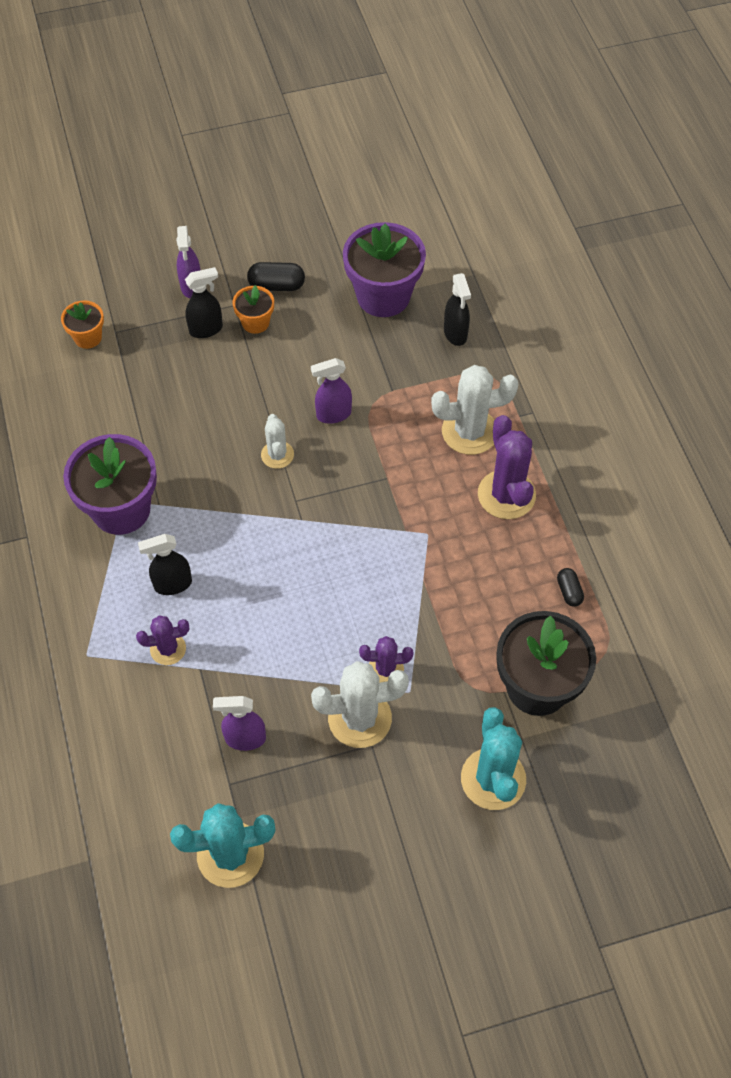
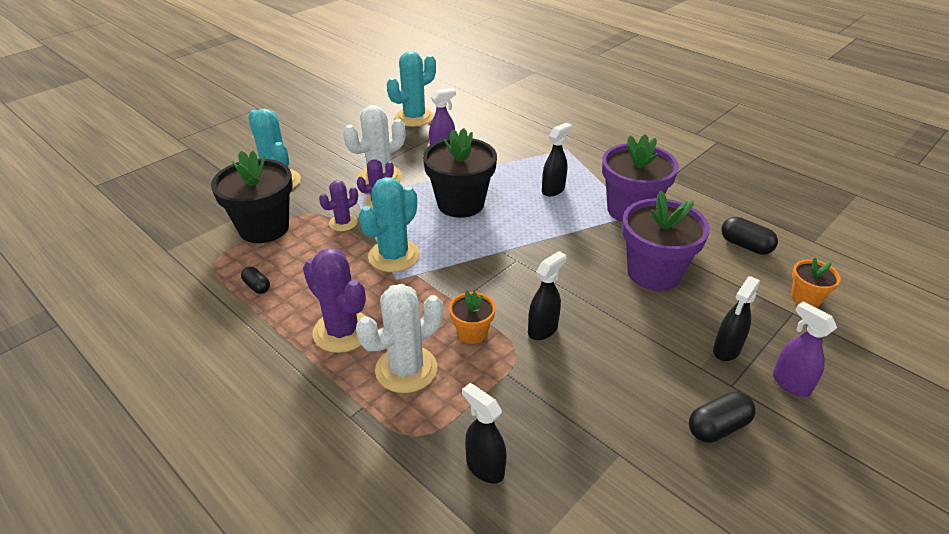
camera: 150 degrees right, 20 degrees down
(65, 410) = (745, 245): none -> black capsule
(168, 649) = (523, 165): purple cactus -> purple cactus (343, 223)
(255, 322) = (693, 377): orange flower pot -> orange flower pot (472, 332)
(277, 455) = (560, 282): white cactus -> none
(294, 615) = (460, 203): none -> black flower pot
(333, 414) = (543, 329): purple spray bottle -> black spray bottle
(383, 296) = (599, 474): purple flower pot -> purple flower pot (654, 273)
(414, 567) = (394, 256): none -> turquoise cactus

